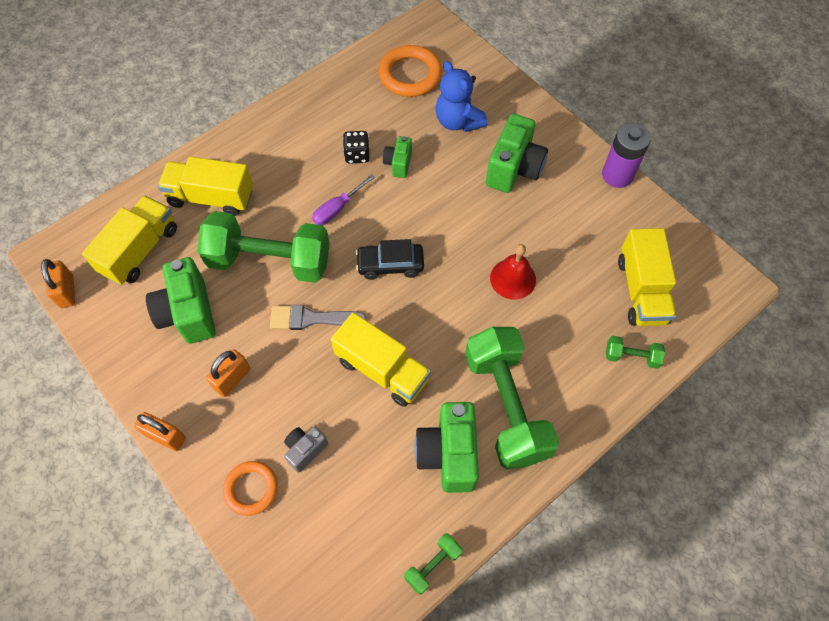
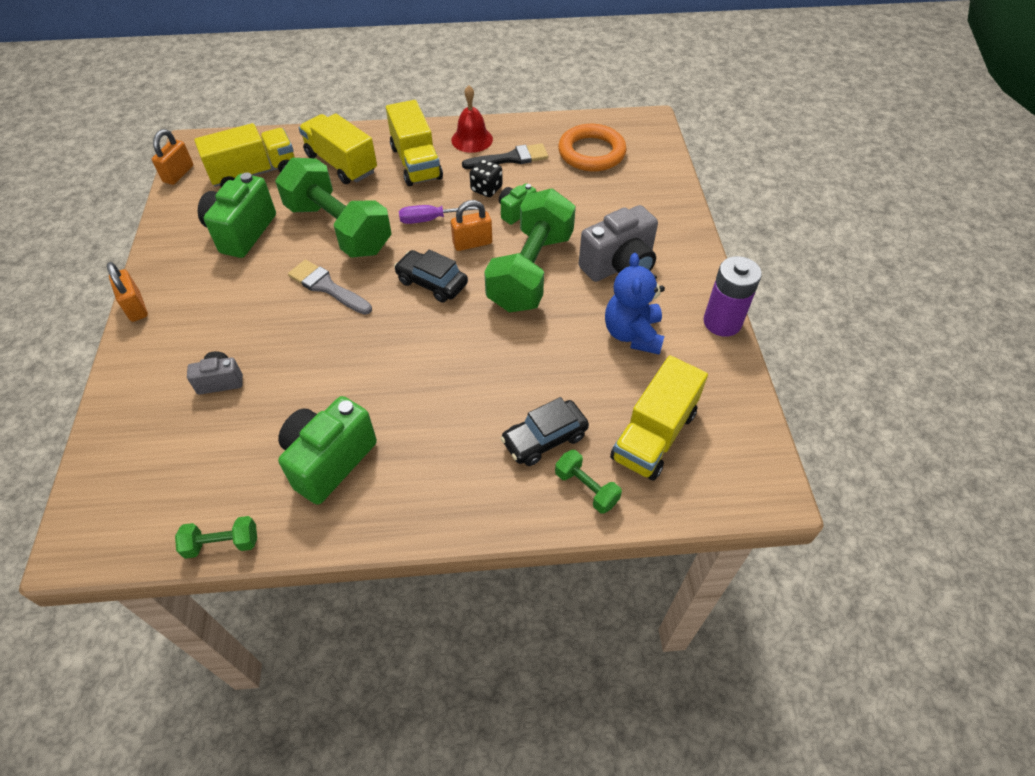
camera: 35 degrees right, 10 degrees down
(232, 379) = (223, 296): orange padlock -> orange padlock (472, 243)
(251, 489) = (152, 383): orange ring -> none
(351, 115) = (510, 158): none -> black brush
(382, 369) = (343, 358): yellow truck -> yellow truck (416, 163)
(458, 121) = (601, 205): blue teddy bear -> blue teddy bear (633, 334)
(506, 406) = (420, 454): green dumbbell -> green dumbbell (531, 271)
(513, 278) = (531, 353): red bell -> red bell (472, 139)
(514, 169) = (619, 266): green camera -> grey camera
(577, 339) = (544, 439): none -> black car

